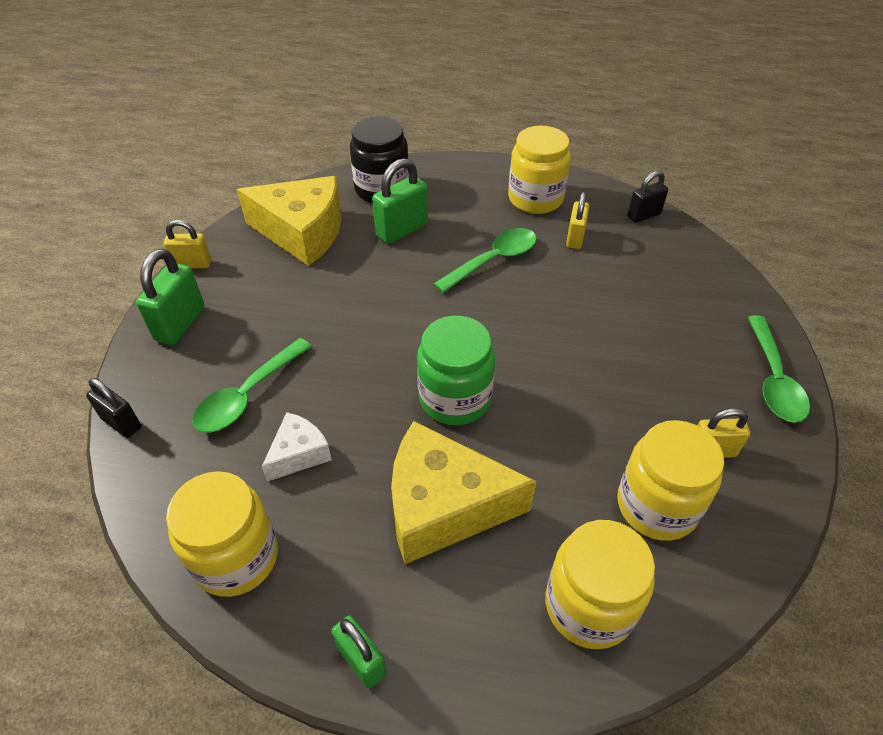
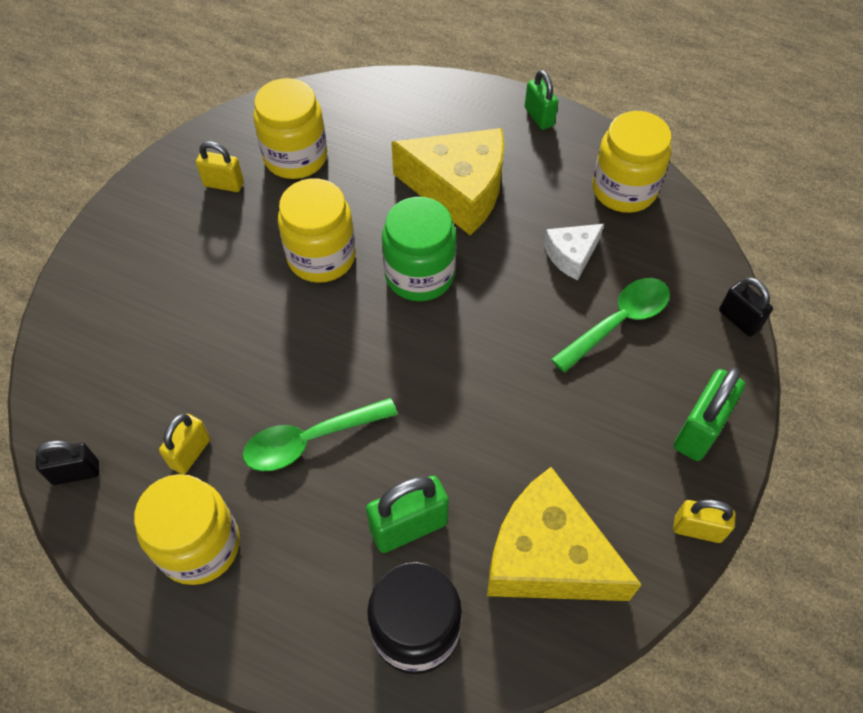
camera: 165 degrees left, 10 degrees up
(589, 605) = (380, 113): yellow jar -> yellow jar (321, 257)
(773, 379) = (120, 228): green spoon -> none

